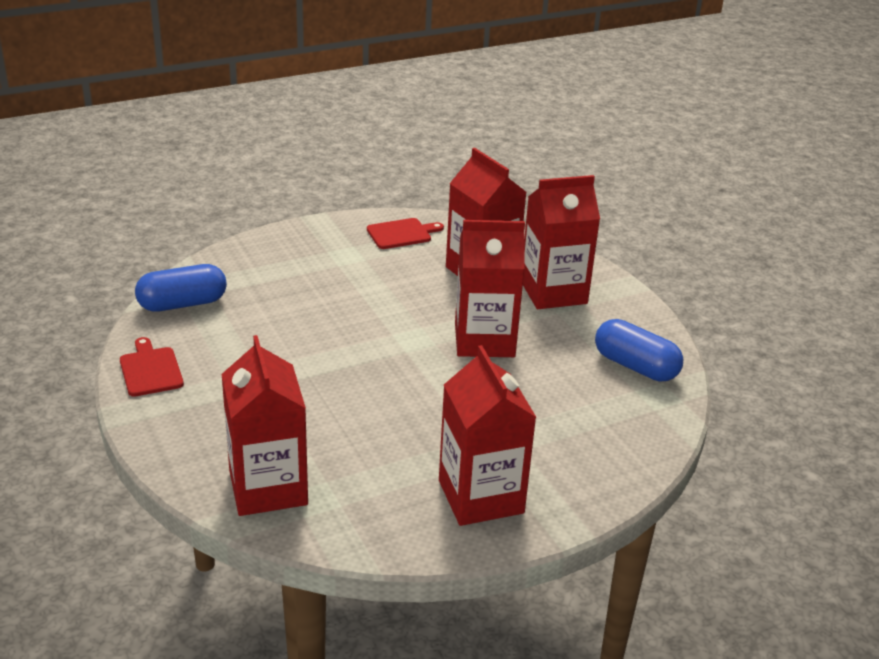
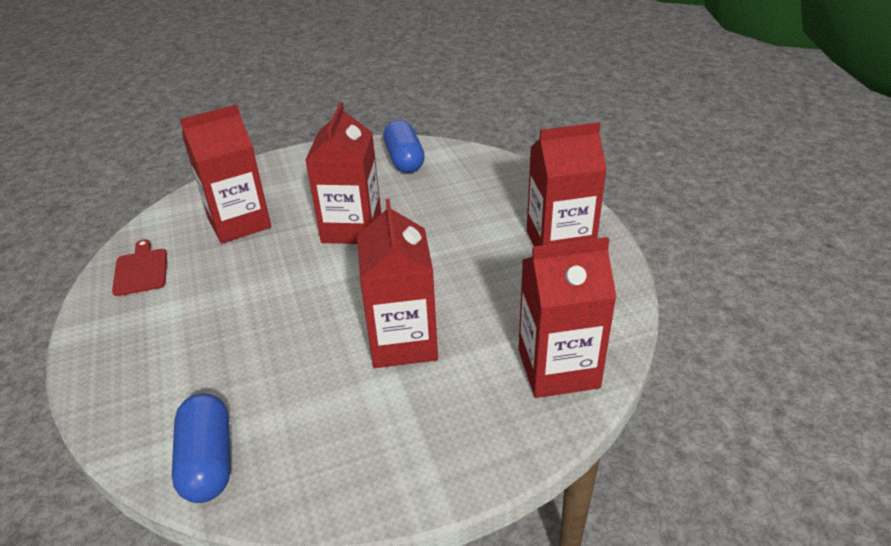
camera: 80 degrees left, 5 degrees up
(150, 370) = (348, 484): red cutting board -> none
(553, 292) = (290, 187): red carton -> red carton (402, 341)
(635, 366) = (404, 160): blue capsule -> blue capsule turned 60 degrees counterclockwise

